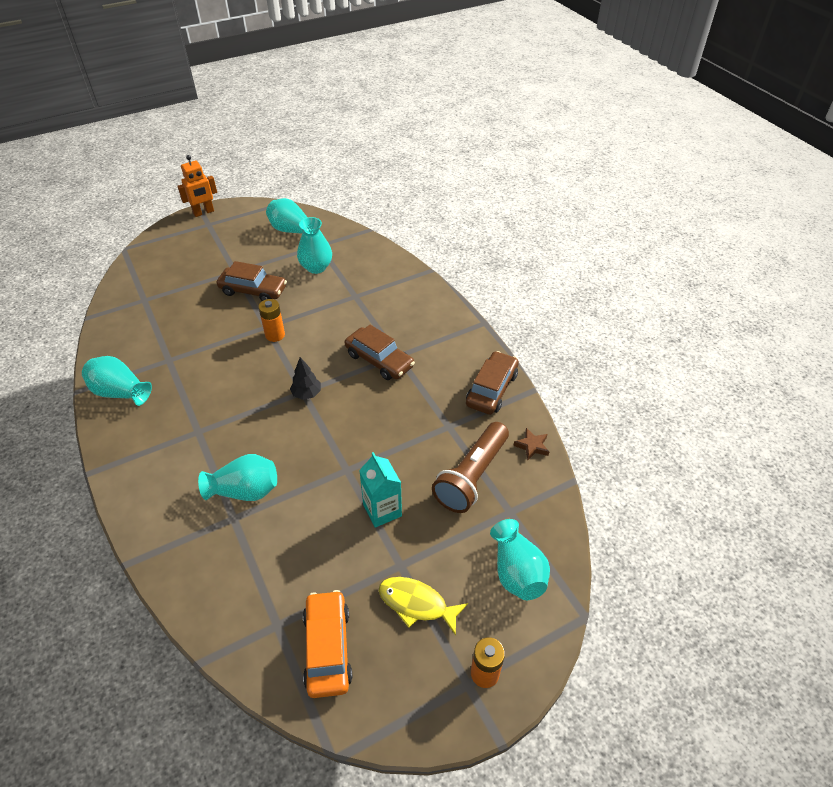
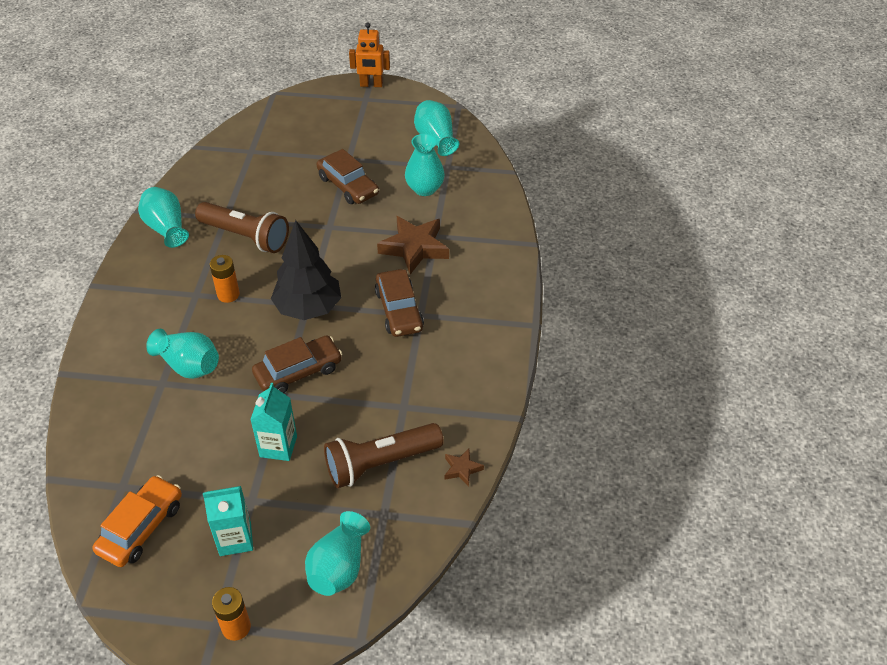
camera: 35 degrees right, 0 degrees up
(201, 365) = (246, 236): none -> brown flashlight
(275, 335) = (329, 239): orange battery -> orange battery (228, 294)
(306, 394) = (308, 308): black tree -> black tree, size x2.08
(348, 311) = (414, 248): none -> brown star
(416, 604) = (235, 539): yellow fish -> turquoise carton
(491, 389) = (477, 394): brown car -> brown car (298, 371)

